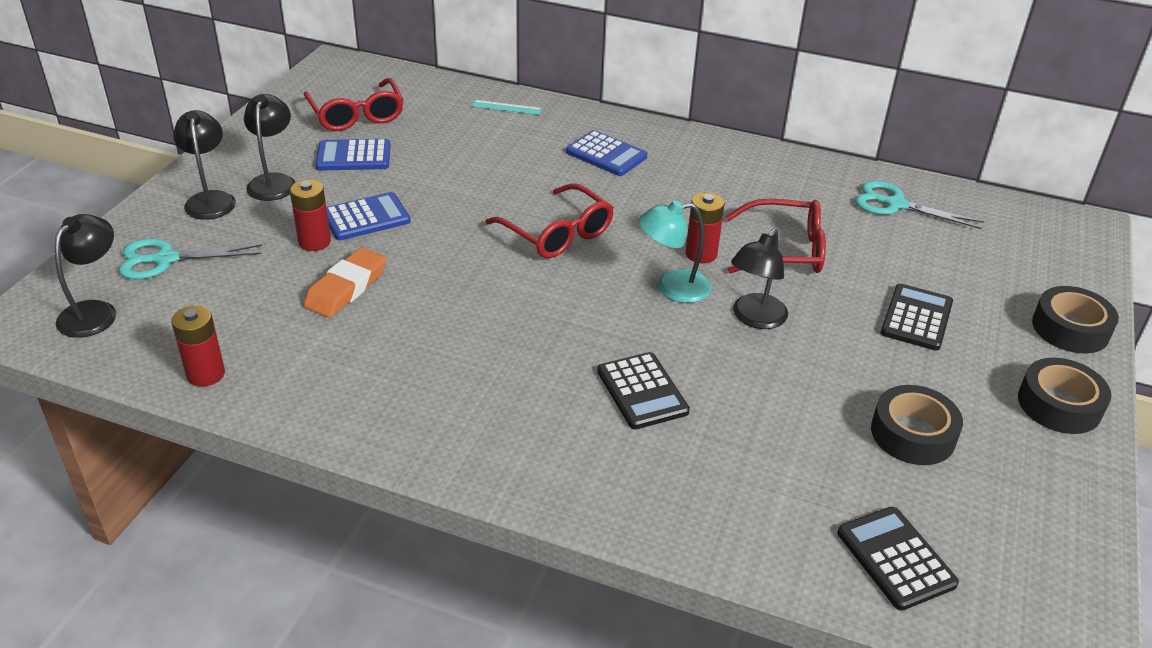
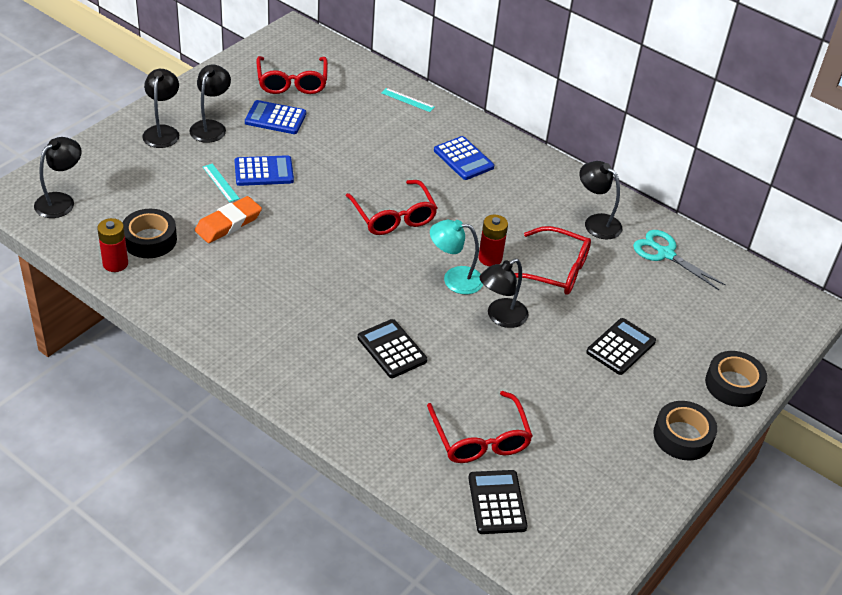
camera: 15 degrees right, 5 degrees up
(165, 259) = (117, 172): turquoise scissors -> none
(314, 242) = (221, 182): red battery -> turquoise ruler
(642, 391) = (392, 349): black calculator -> black calculator turned 150 degrees clockwise
(798, 189) = (596, 222): none -> black lamp
(822, 477) = (480, 439): none -> red glasses
(913, 434) = (562, 428): black tape -> black tape (150, 240)

